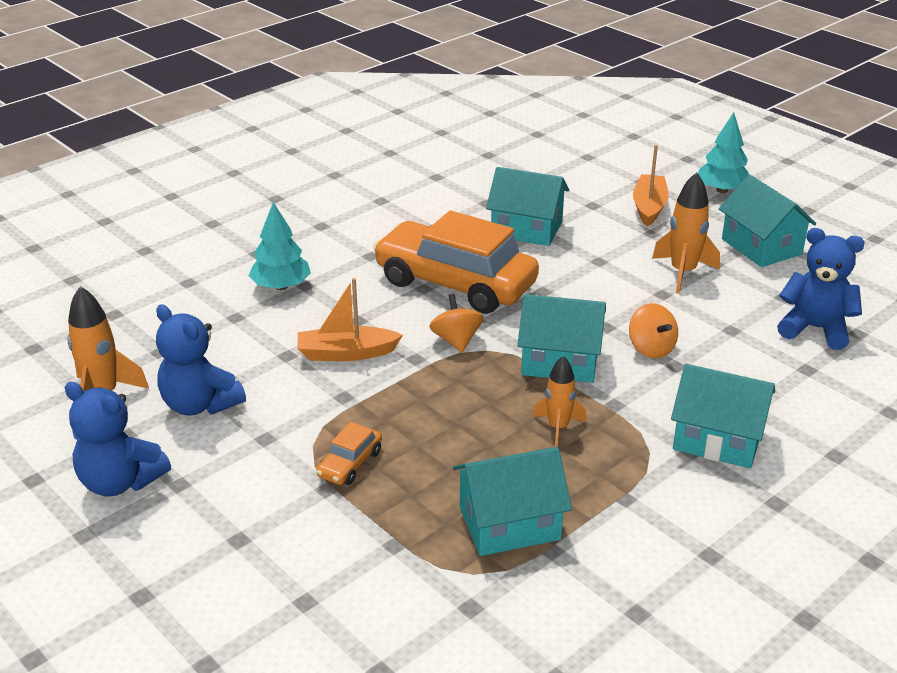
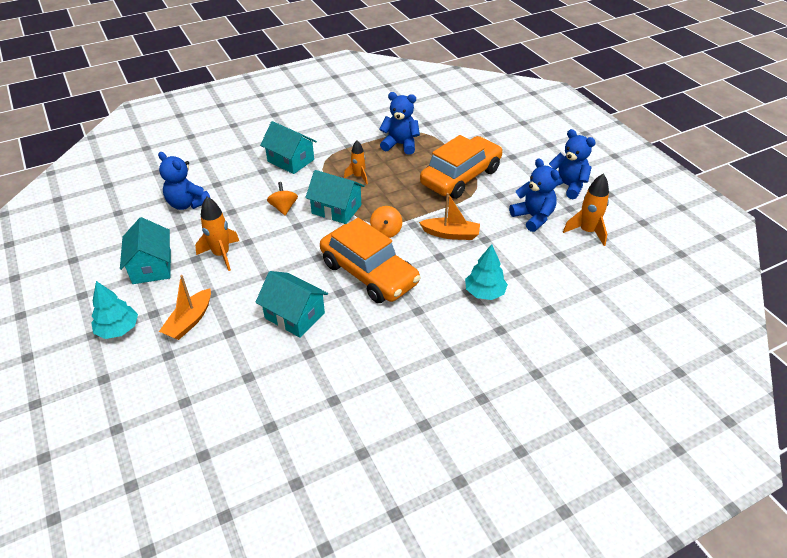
camera: 165 degrees left, 10 degrees up
(350, 464) = (460, 177): orange car -> orange car, size x2.47
(509, 523) = (400, 144): turquoise house -> blue teddy bear

